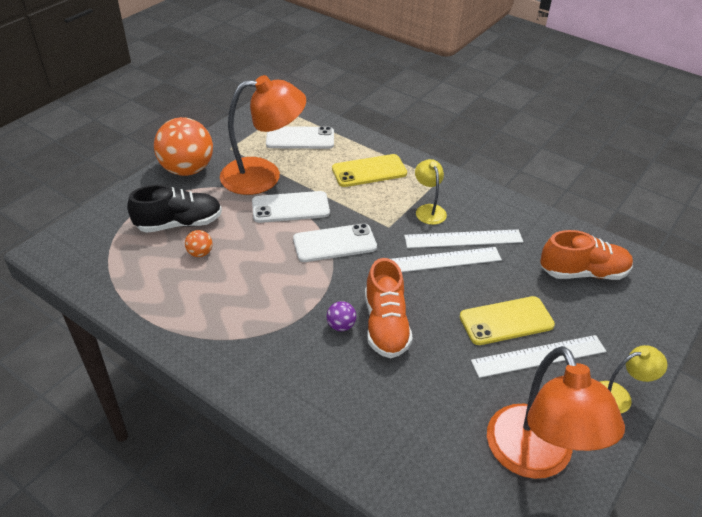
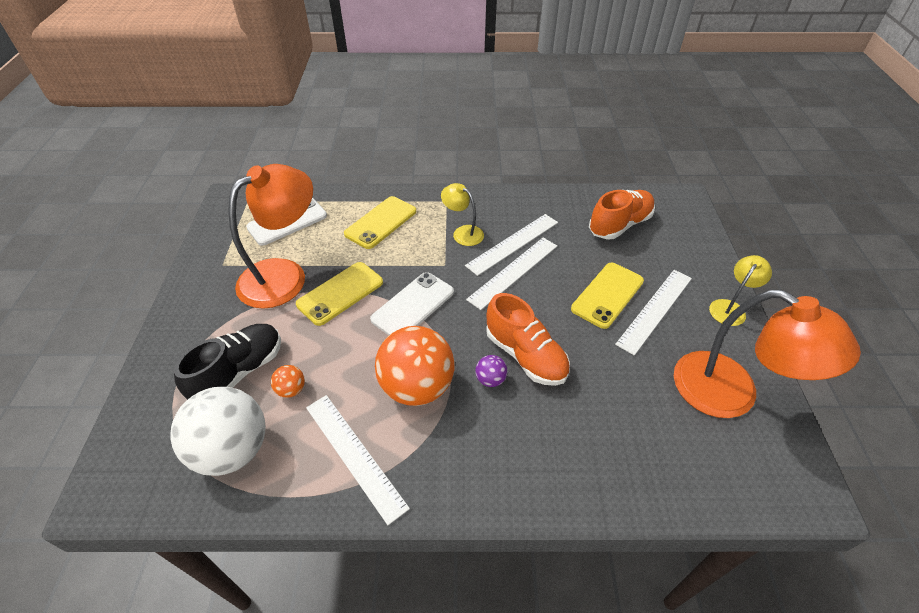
camera: 35 degrees left, 5 degrees up
(134, 269) = (233, 450): none -> white ball
(187, 169) = (195, 309): orange ball -> orange ball (417, 387)
(201, 317) = (354, 455): none -> white ruler
(290, 207) = (340, 293): white phone -> yellow phone

